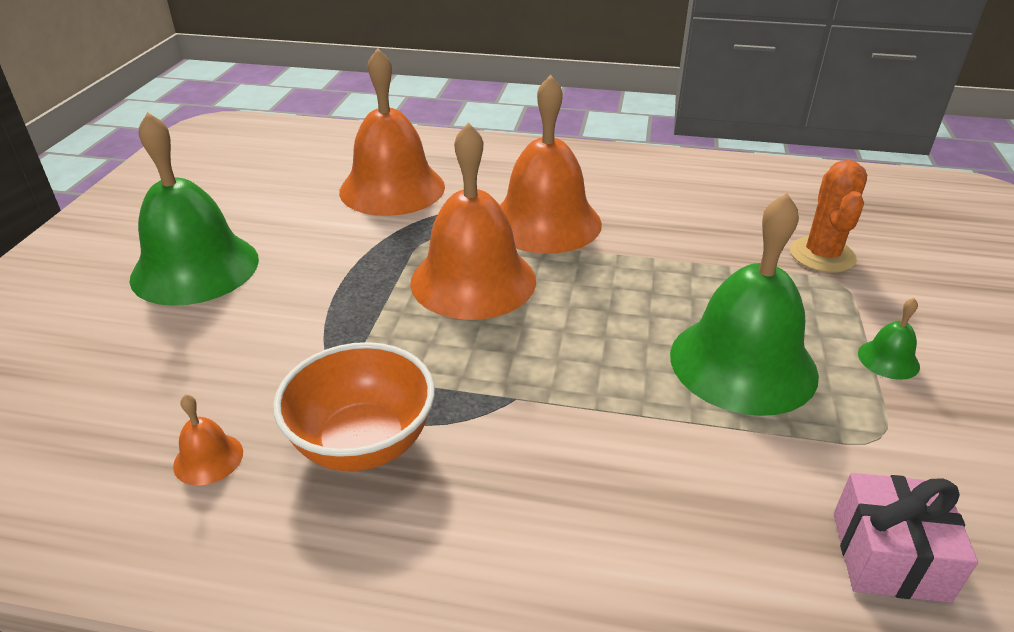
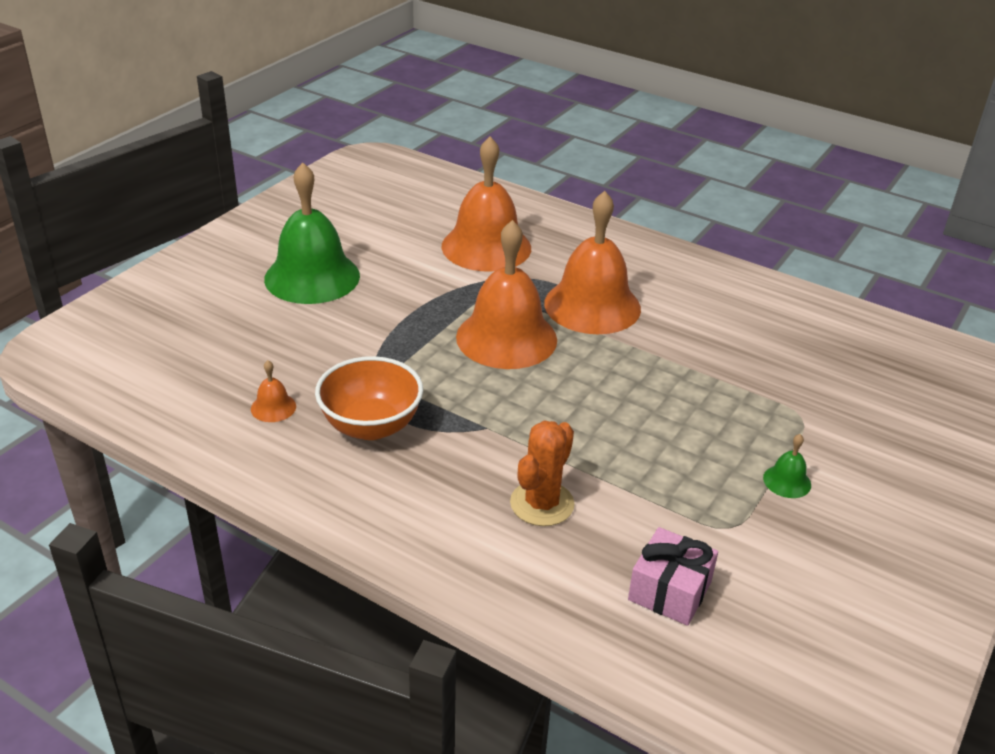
camera: 20 degrees right, 0 degrees up
(743, 363) = (668, 452): green bell -> none
(822, 255) = (807, 392): orange cactus -> orange cactus (542, 504)

